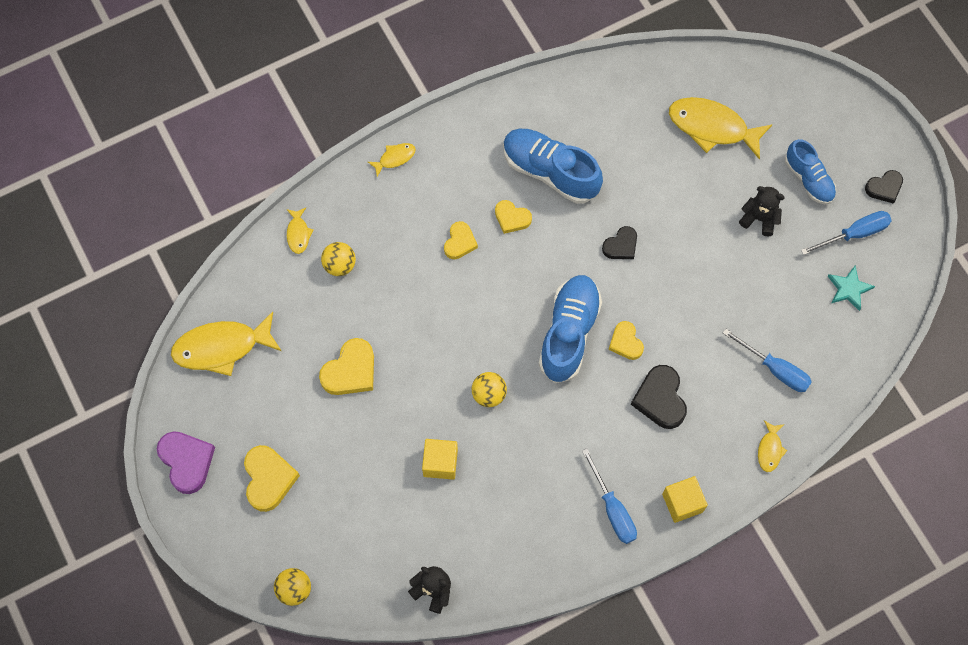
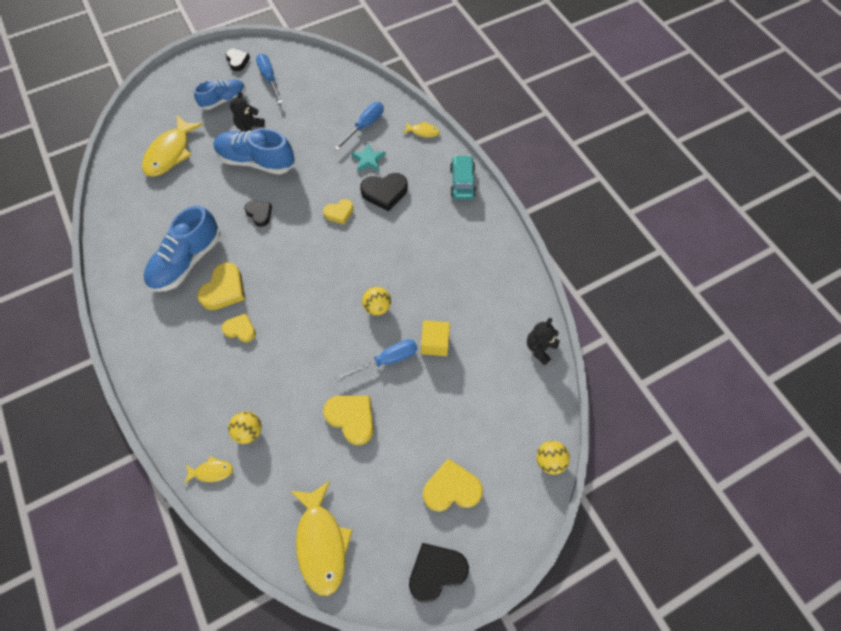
camera: 90 degrees left, 5 degrees down
(186, 462) = (436, 571): purple heart -> black heart
(395, 158) = (149, 384): yellow fish -> none
(512, 218) = (224, 289): yellow heart -> yellow heart, size x1.57
(569, 333) = (329, 250): blue shoe -> blue shoe (256, 161)
(612, 509) = (468, 224): blue screwdriver -> blue screwdriver (387, 360)
(682, 503) = (462, 182): yellow cube -> turquoise car
(849, 289) = (309, 84): turquoise star -> turquoise star (368, 159)

